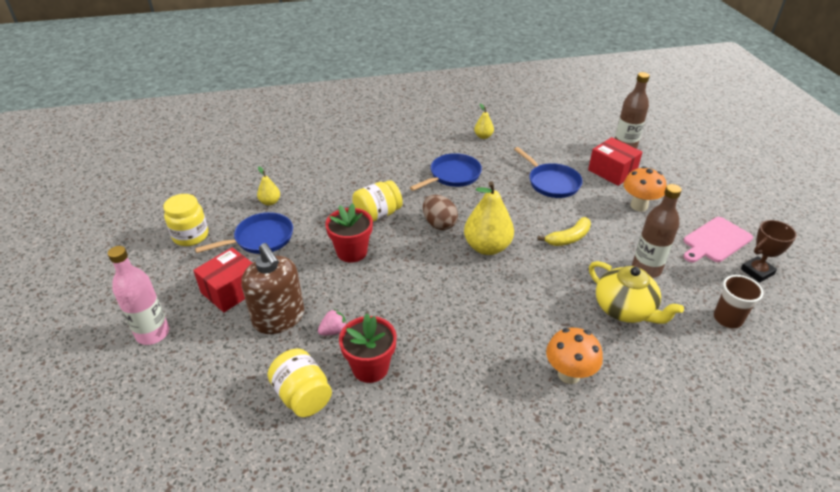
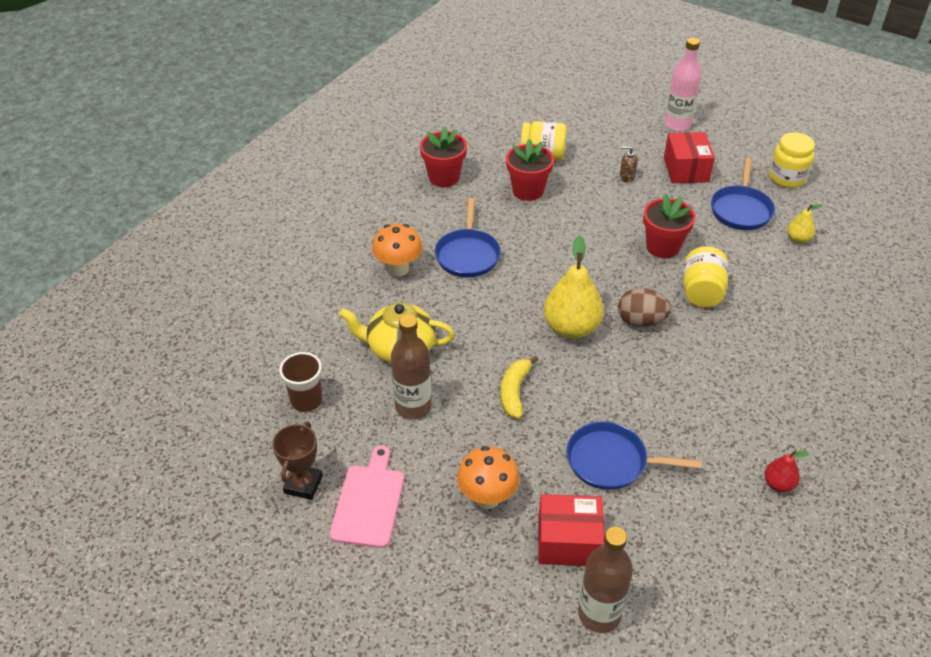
camera: 135 degrees right, 5 degrees up
(279, 318) = (627, 177): brown soap dispenser -> brown soap dispenser, size x0.40
(333, 331) = (582, 193): pink strawberry -> none
(423, 447) = (444, 177): none -> red flower pot
(453, 175) = (715, 389): blue pan -> blue pan (467, 254)
(483, 136) = (778, 484): yellow pear -> red pear

